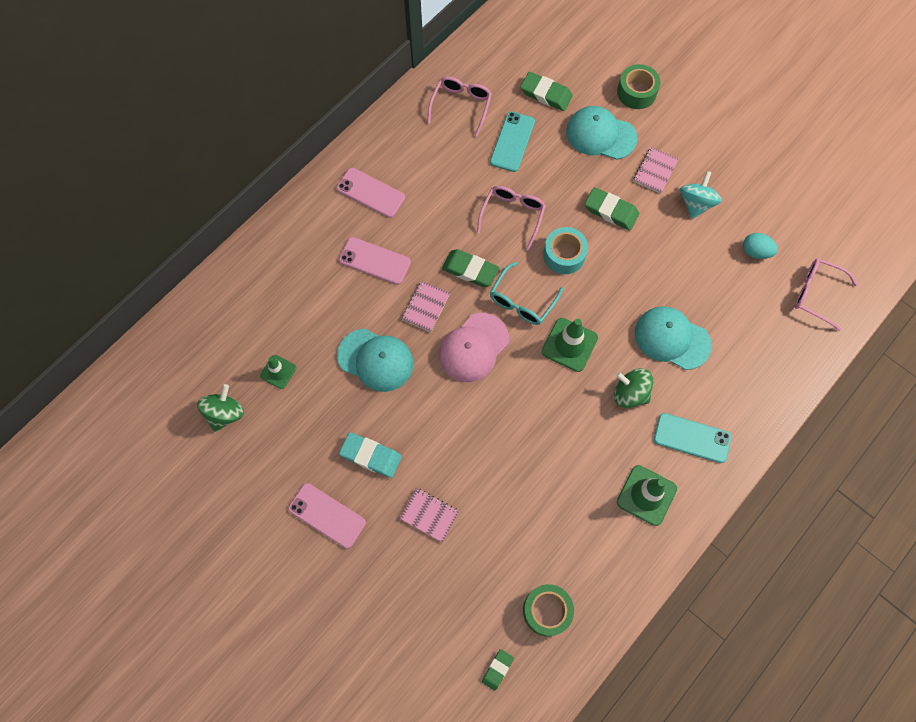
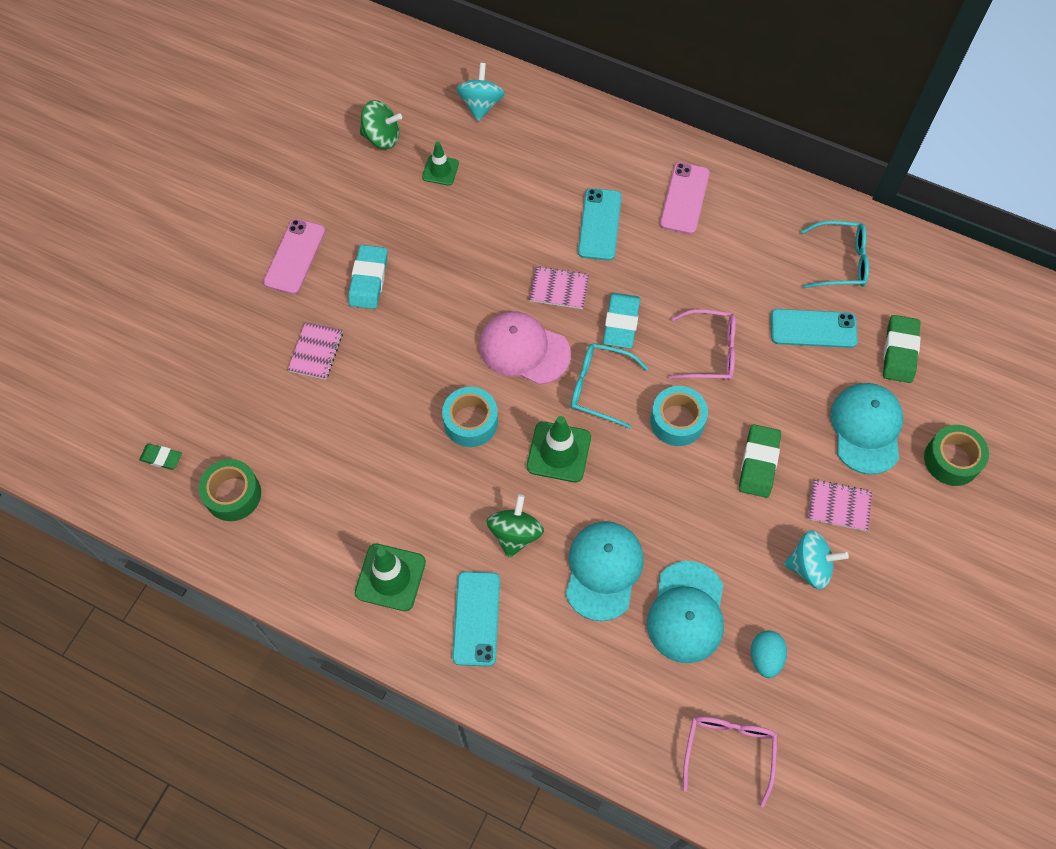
camera: 75 degrees right, 5 degrees down
(221, 322) = (481, 105): none -> turquoise spinning top
(375, 261) = (599, 224): pink phone -> turquoise phone
(376, 360) = (480, 256): turquoise cap -> turquoise cap (686, 612)
(461, 106) = (841, 261): pink glasses -> turquoise glasses
(470, 270) = (621, 323): green eraser -> turquoise eraser
(527, 403) = (471, 422): none -> turquoise tape

